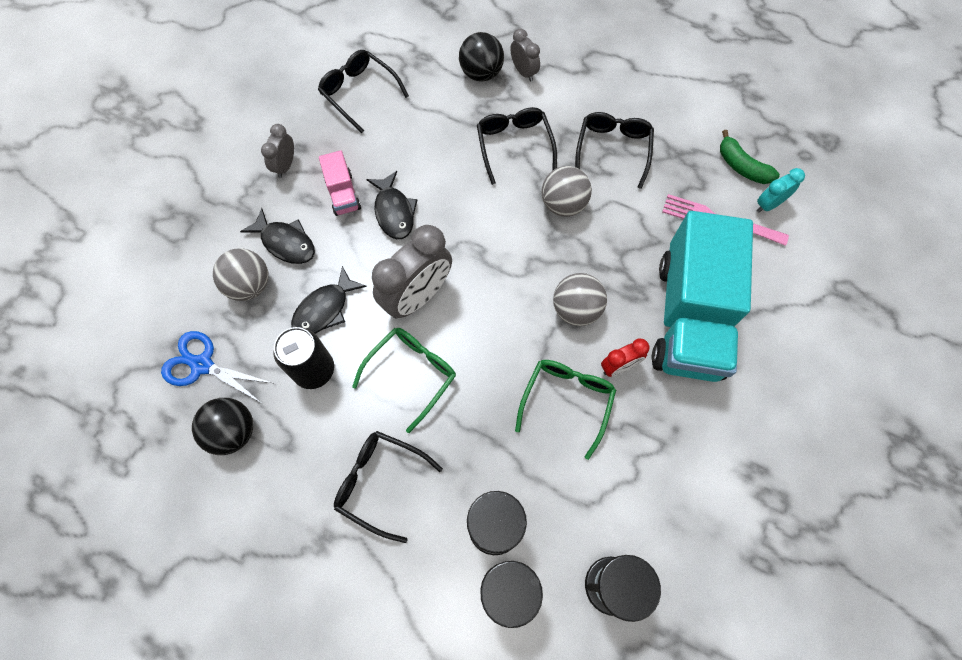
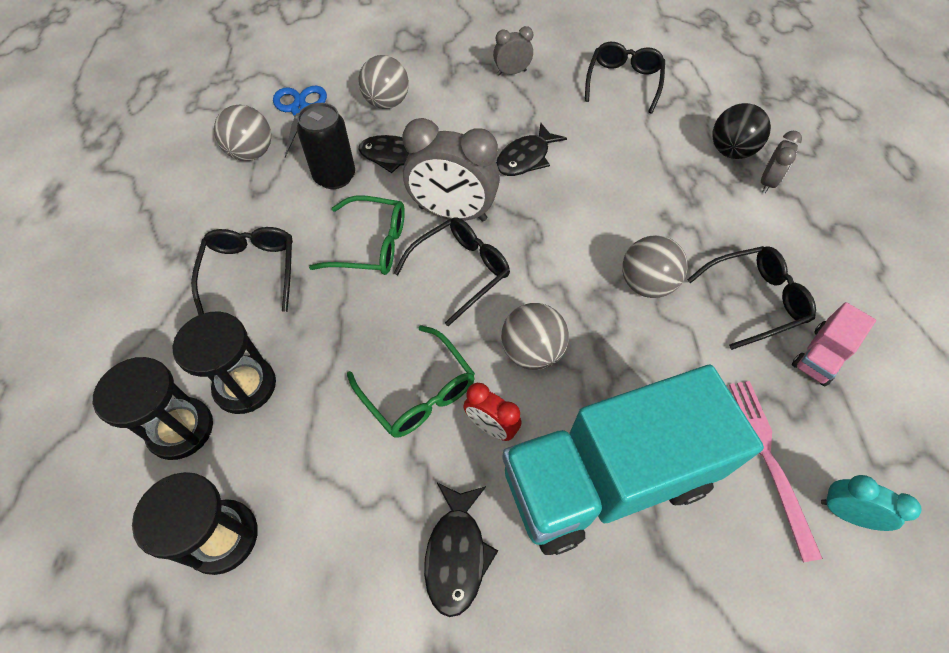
camera: 60 degrees right, 10 degrees down
(233, 432) = (251, 153): black ball -> grey ball
(286, 242) = (441, 105): black fish -> black fish (456, 553)
(343, 194) = (515, 118): pink truck -> pink truck (820, 355)
(514, 146) = (675, 213): black glasses -> black glasses (460, 271)
(566, 402) = (418, 391): green glasses -> green glasses turned 60 degrees clockwise
(742, 166) = (868, 453): green banana -> none

